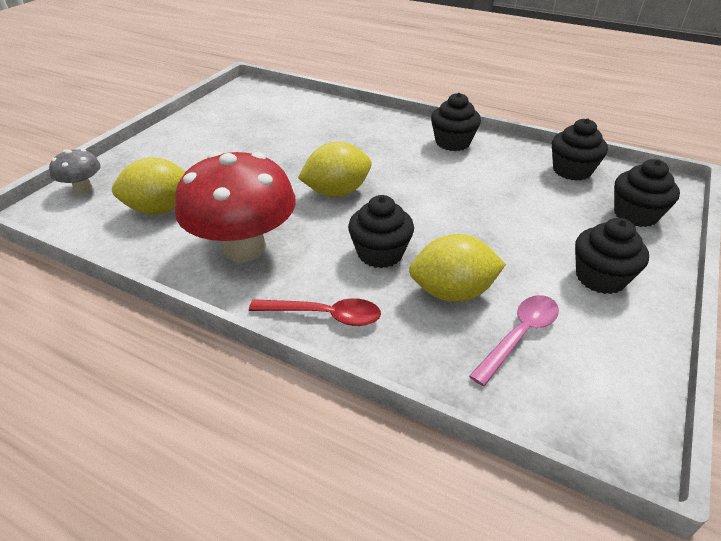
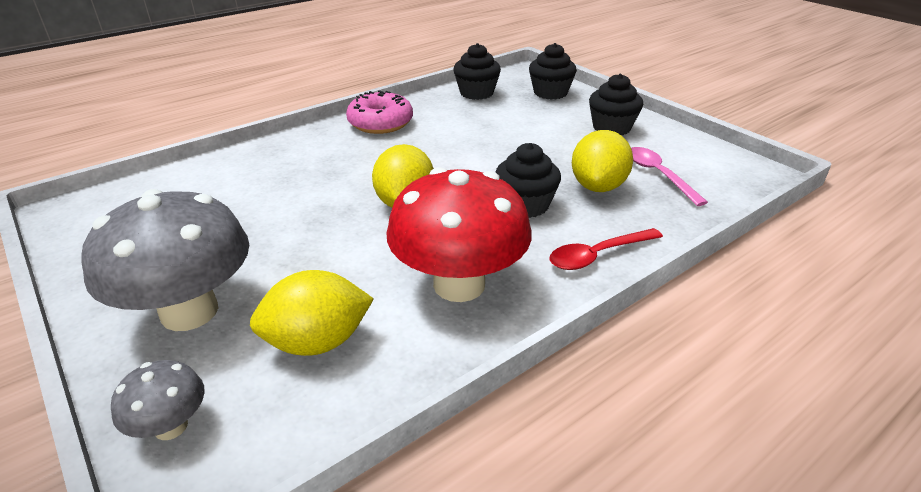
camera: 65 degrees left, 5 degrees down
(160, 209) = (317, 342): yellow lemon -> yellow lemon turned 60 degrees clockwise
(173, 158) = (189, 311): none -> grey mushroom
(325, 315) = (597, 255): red spoon -> red spoon turned 150 degrees counterclockwise
(452, 142) = (380, 123): black cupcake -> pink donut

